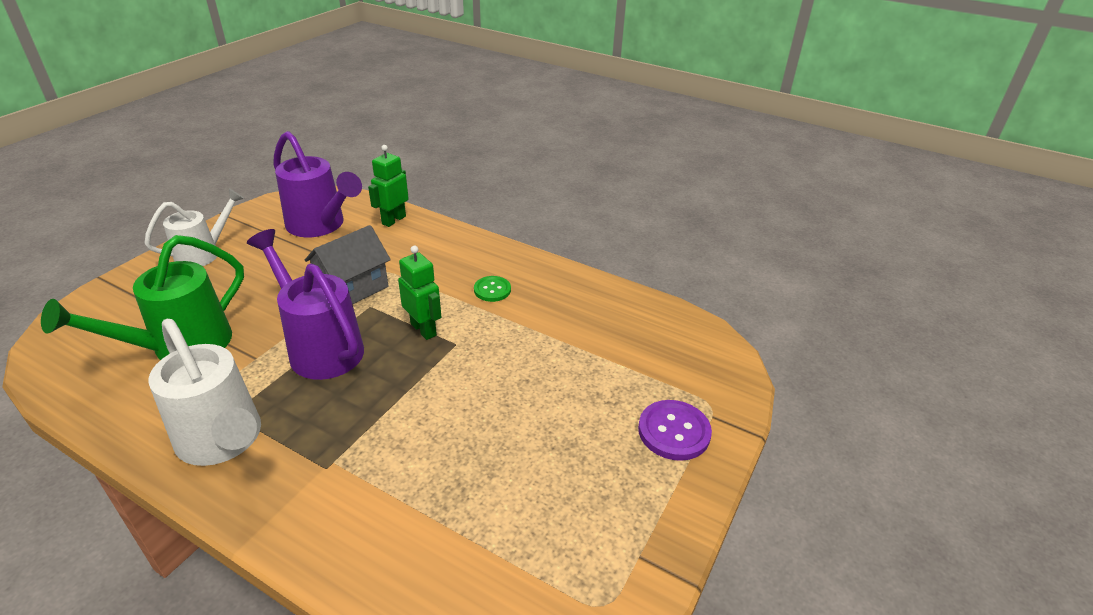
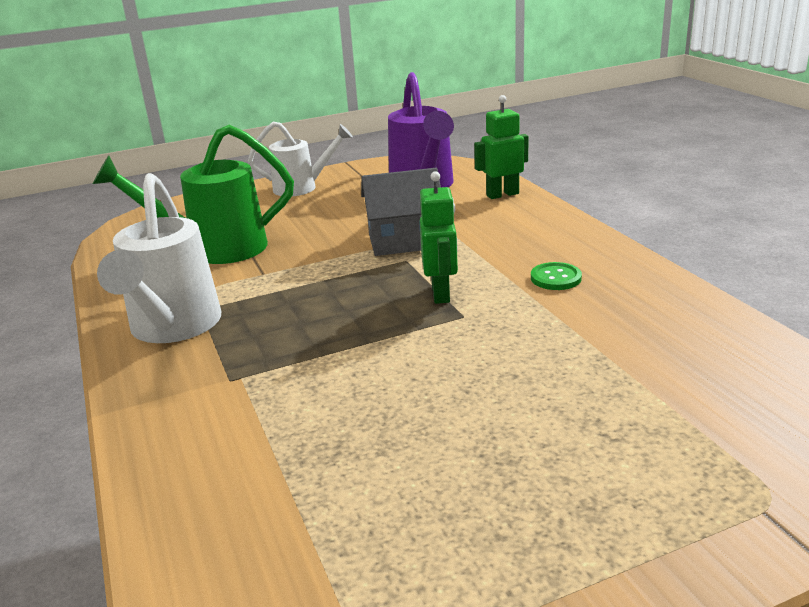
camera: 40 degrees right, 10 degrees down
(320, 347) = (326, 281): purple watering can -> none
(674, 431) = (676, 505): purple button -> none

